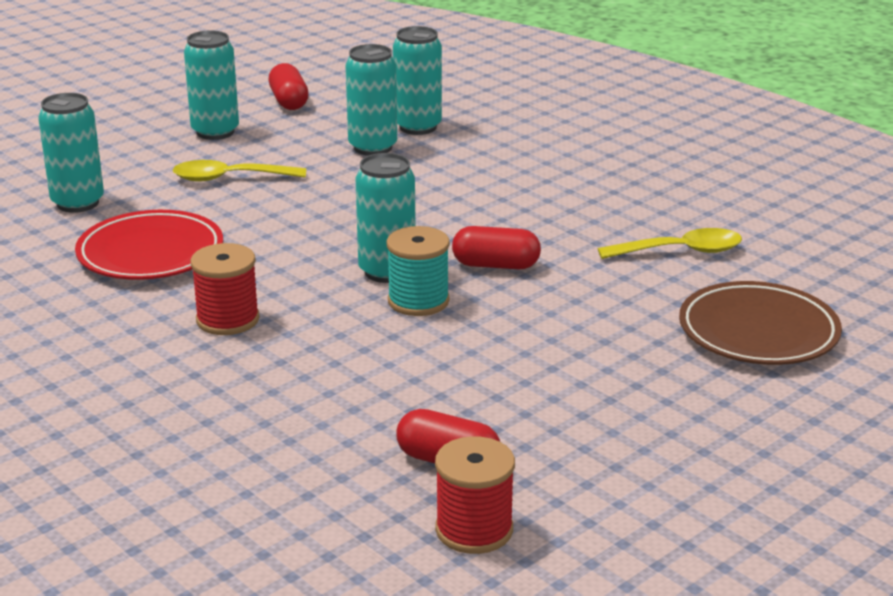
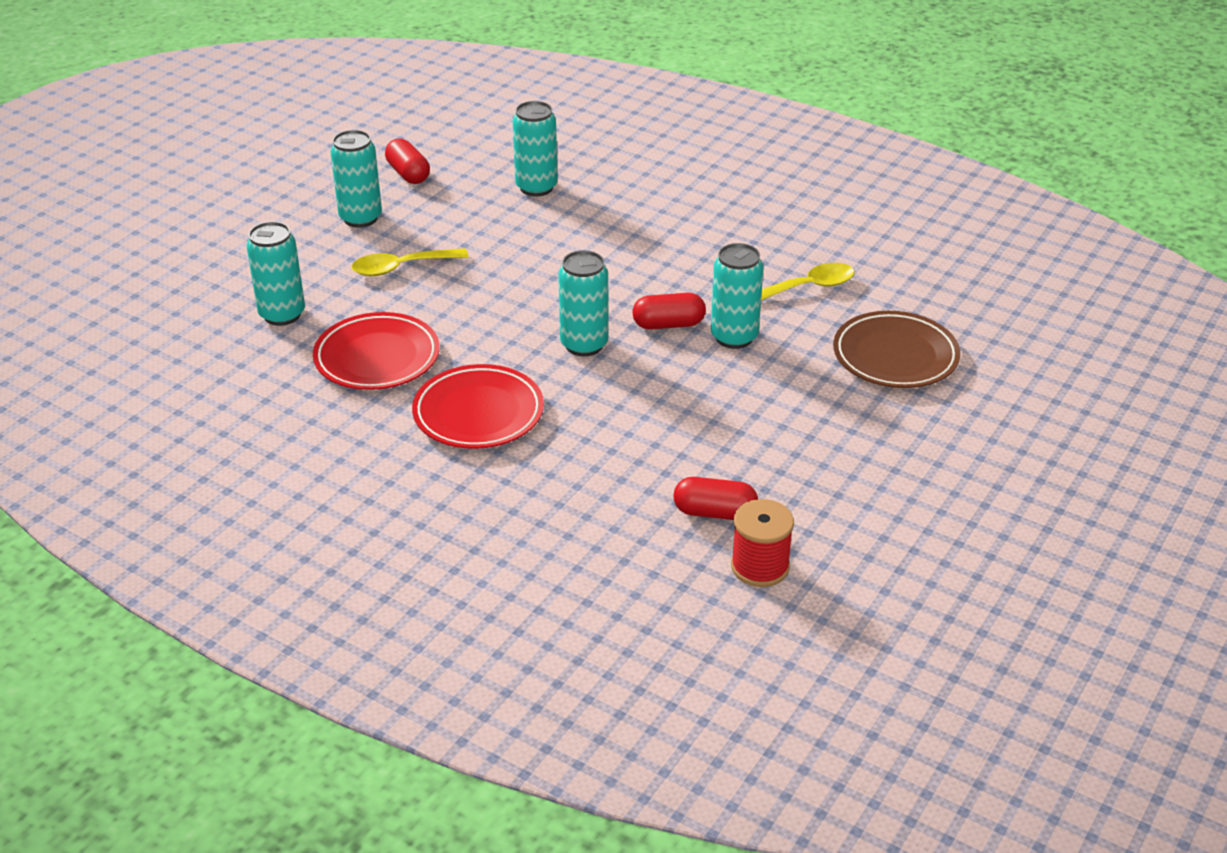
camera: 15 degrees left, 10 degrees up
(228, 319) = (478, 413): red spool -> red plate
(373, 147) = (508, 216): turquoise can -> turquoise can (734, 337)
(418, 301) = (623, 370): turquoise spool -> none

